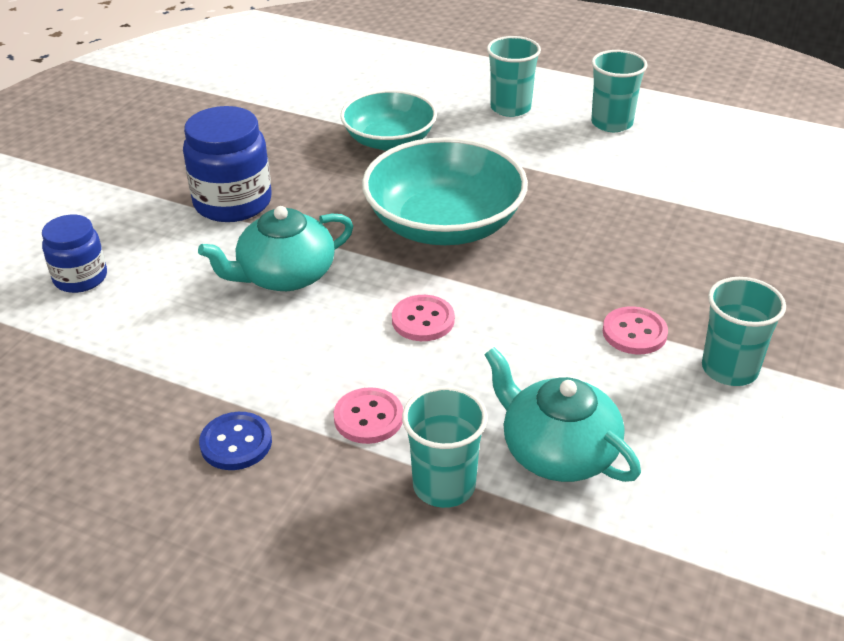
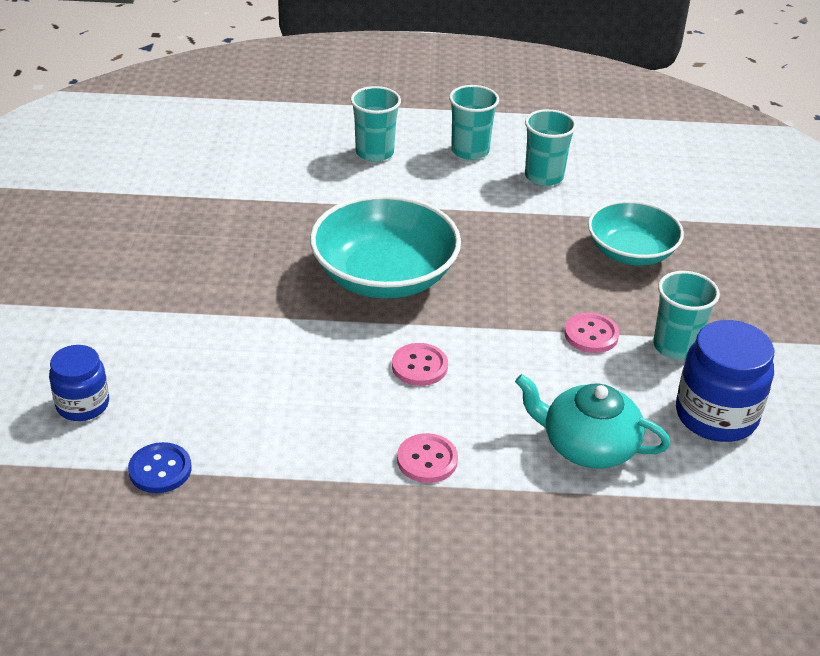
camera: 25 degrees left, 0 degrees up
(233, 202) = (178, 298): blue jar -> blue jar (716, 415)
(236, 443) = (332, 511): blue button -> blue button (160, 470)
(285, 275) = (274, 356): turquoise teapot -> none
(389, 140) = (285, 206): turquoise bowl -> turquoise bowl (631, 252)
(444, 485) = (519, 497): turquoise cup -> turquoise cup (544, 176)

